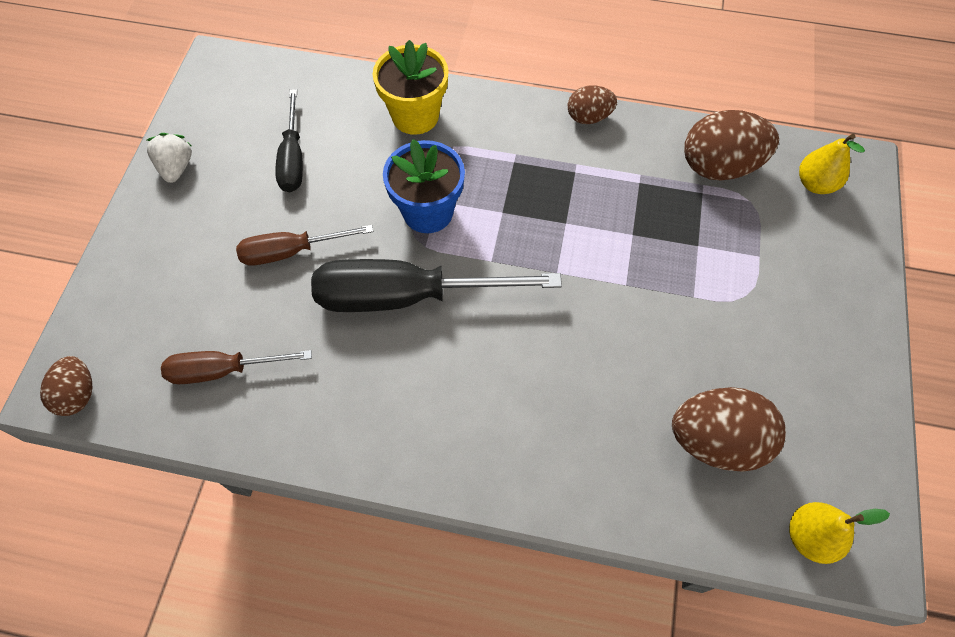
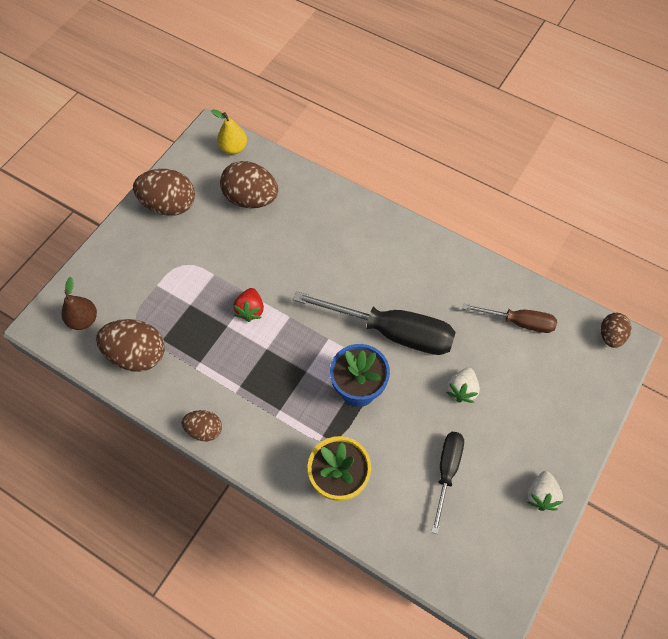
camera: 160 degrees left, 0 degrees up
(291, 251) = (462, 390): brown screwdriver -> white strawberry
(614, 263) = (250, 310): none -> red strawberry
(815, 184) = (83, 320): yellow pear -> brown pear
(833, 382) = (169, 205): none -> brown egg

